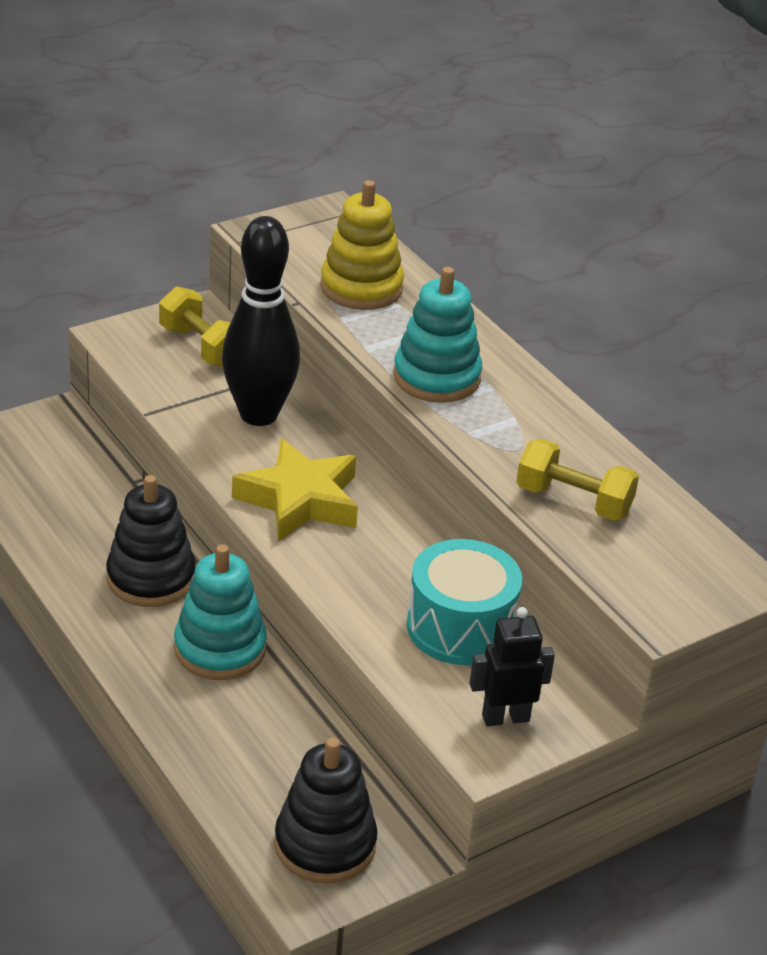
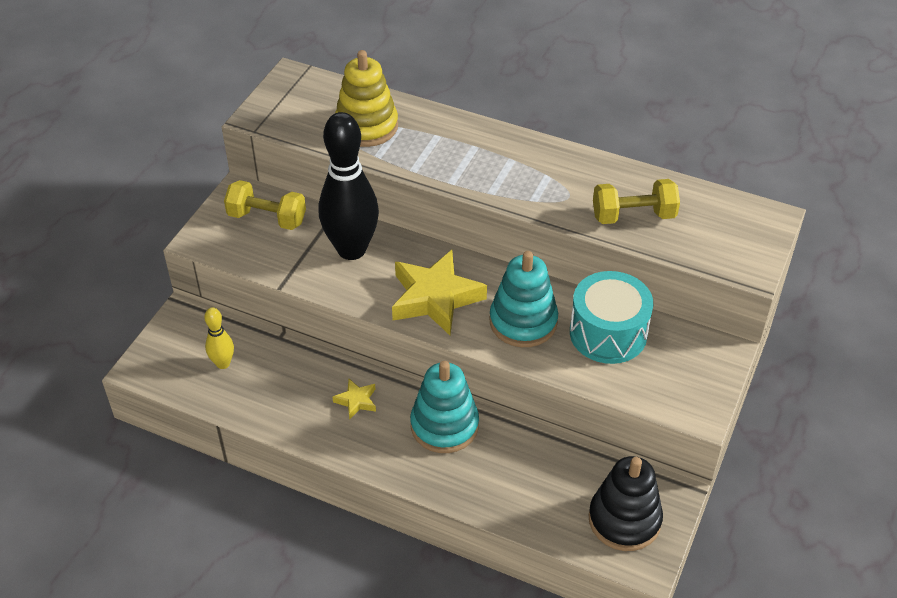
camera: 30 degrees left, 10 degrees up
(52, 477) = (223, 363): none -> yellow bowling pin
(151, 578) = (356, 401): black stacking toy -> yellow star
(436, 377) = (475, 170): turquoise stacking toy -> turquoise stacking toy (523, 322)
(505, 717) = (687, 379): black robot -> none

